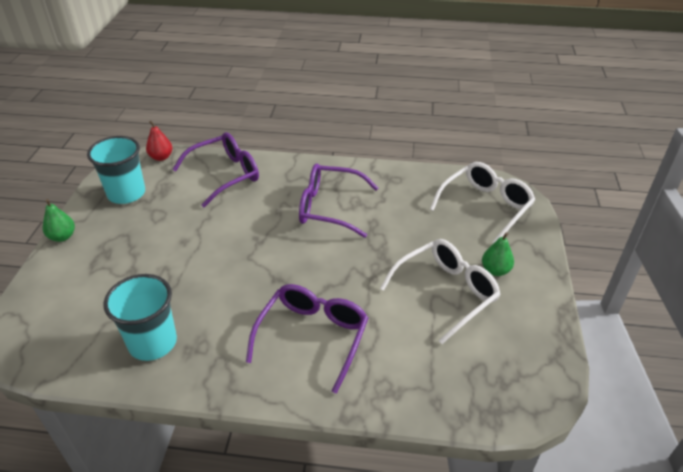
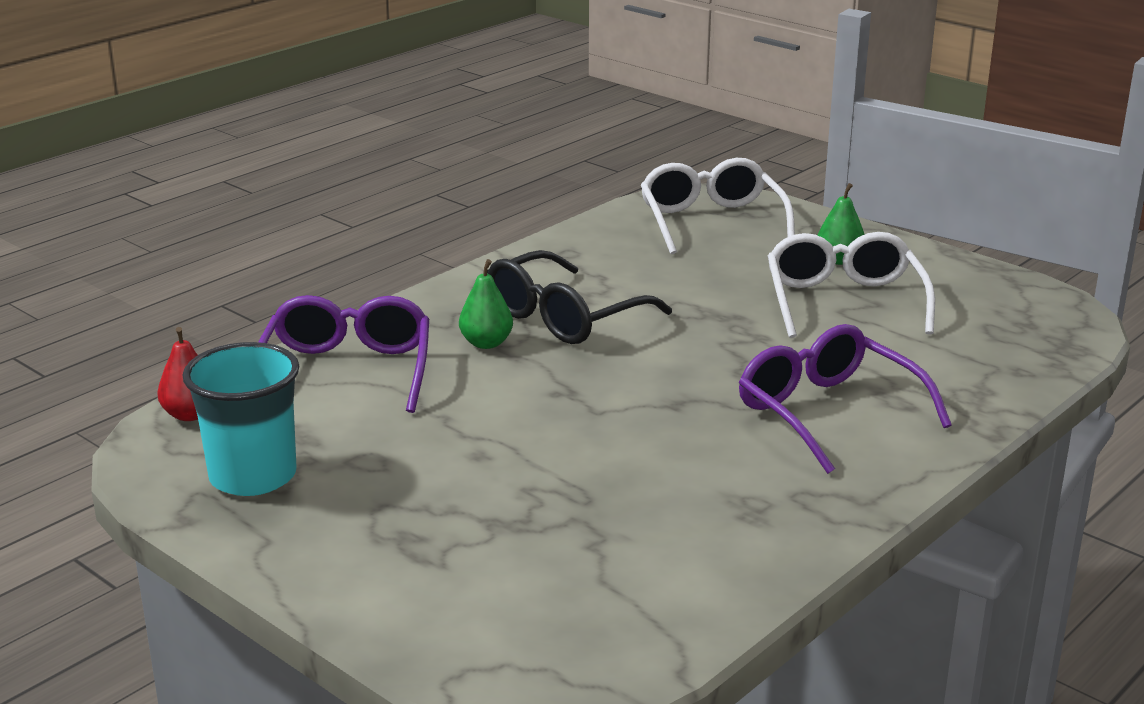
camera: 55 degrees left, 15 degrees down
(62, 237) = (290, 574): green pear -> green pear (486, 343)
(152, 342) = (700, 543): turquoise cup -> none
(329, 207) = (565, 317): purple glasses -> black glasses

